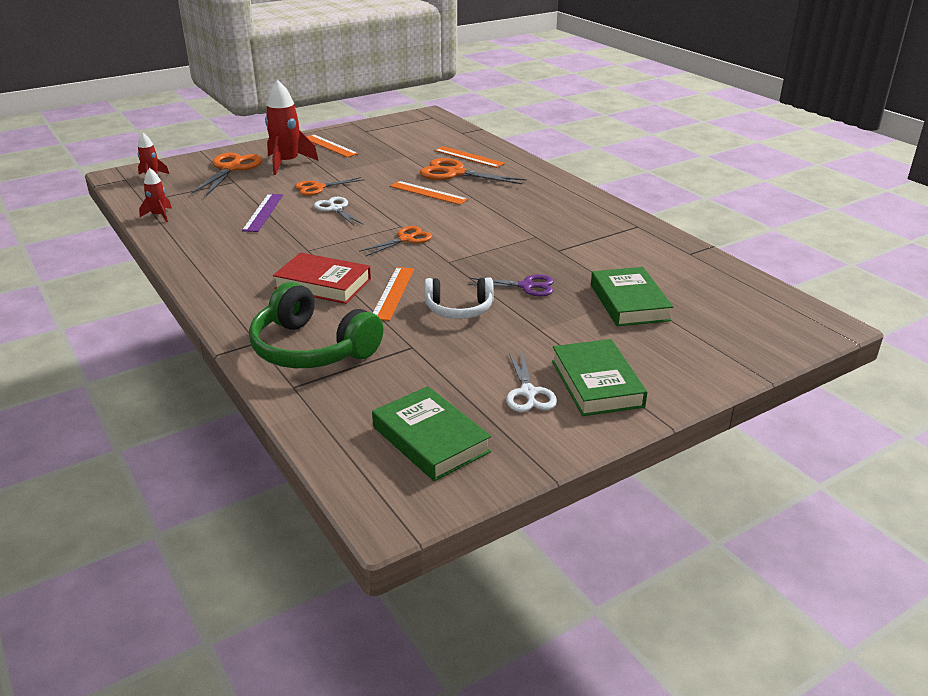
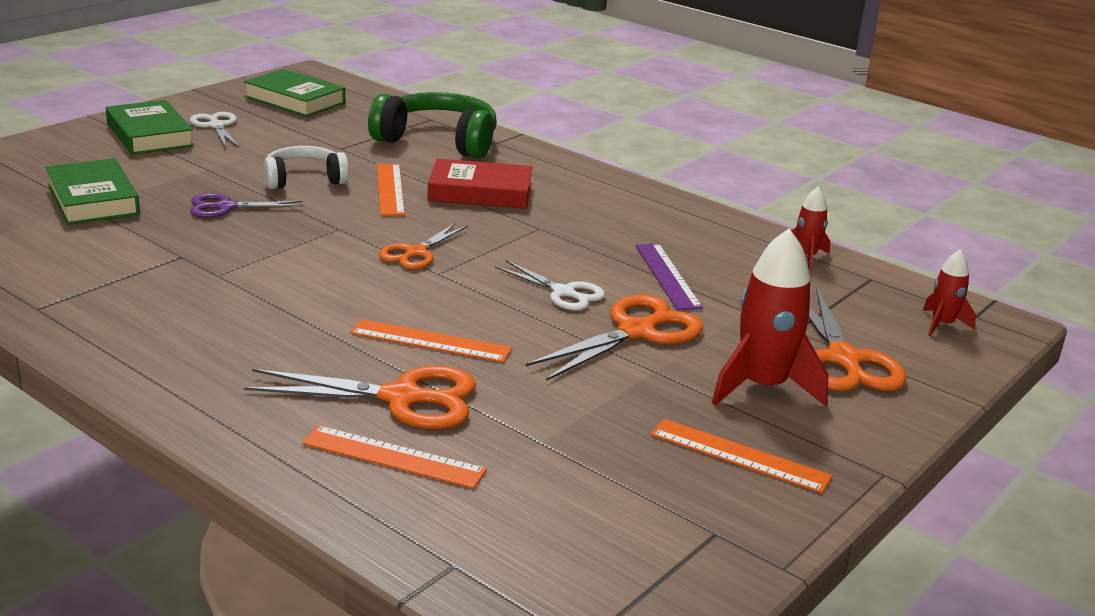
camera: 160 degrees right, 5 degrees down
(318, 188) = (636, 332): orange scissors -> orange scissors, size x1.59

